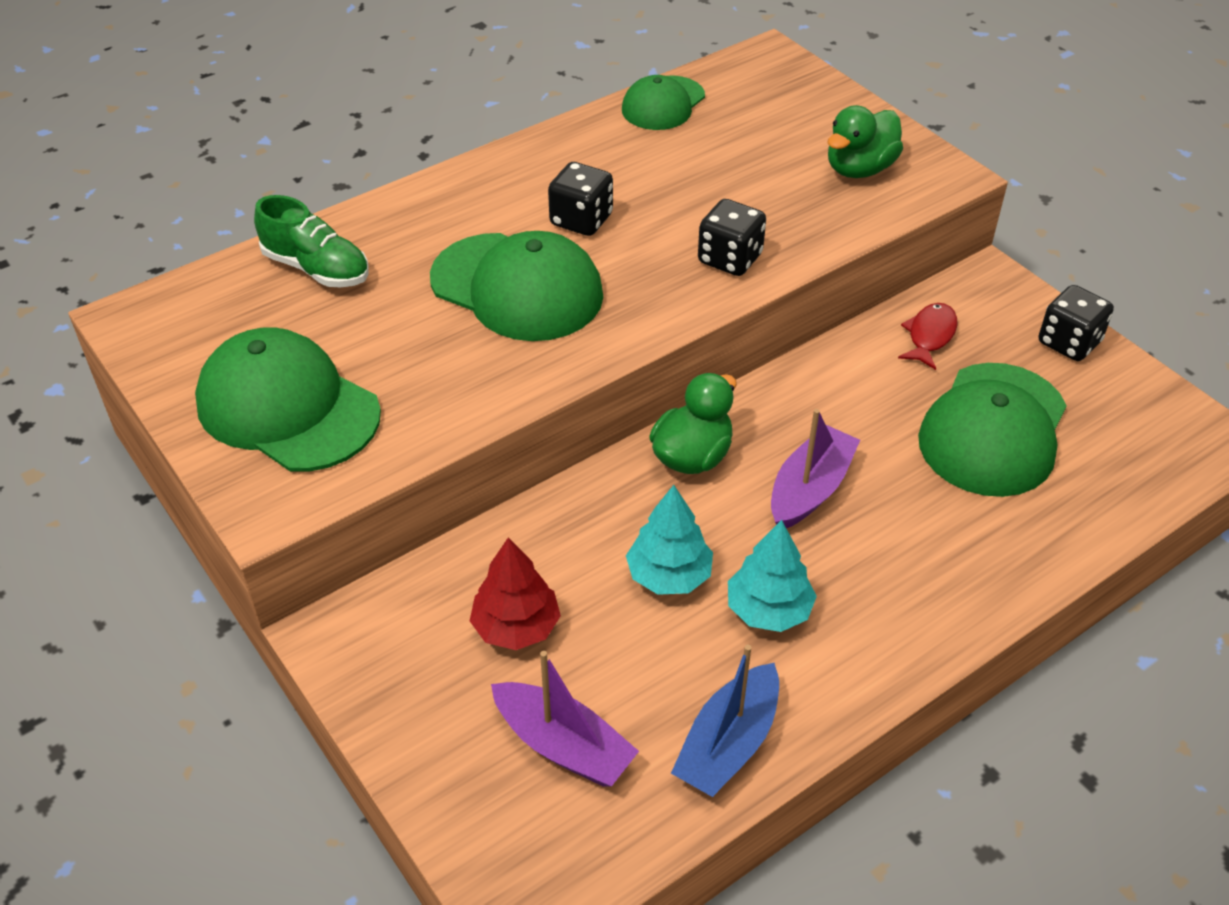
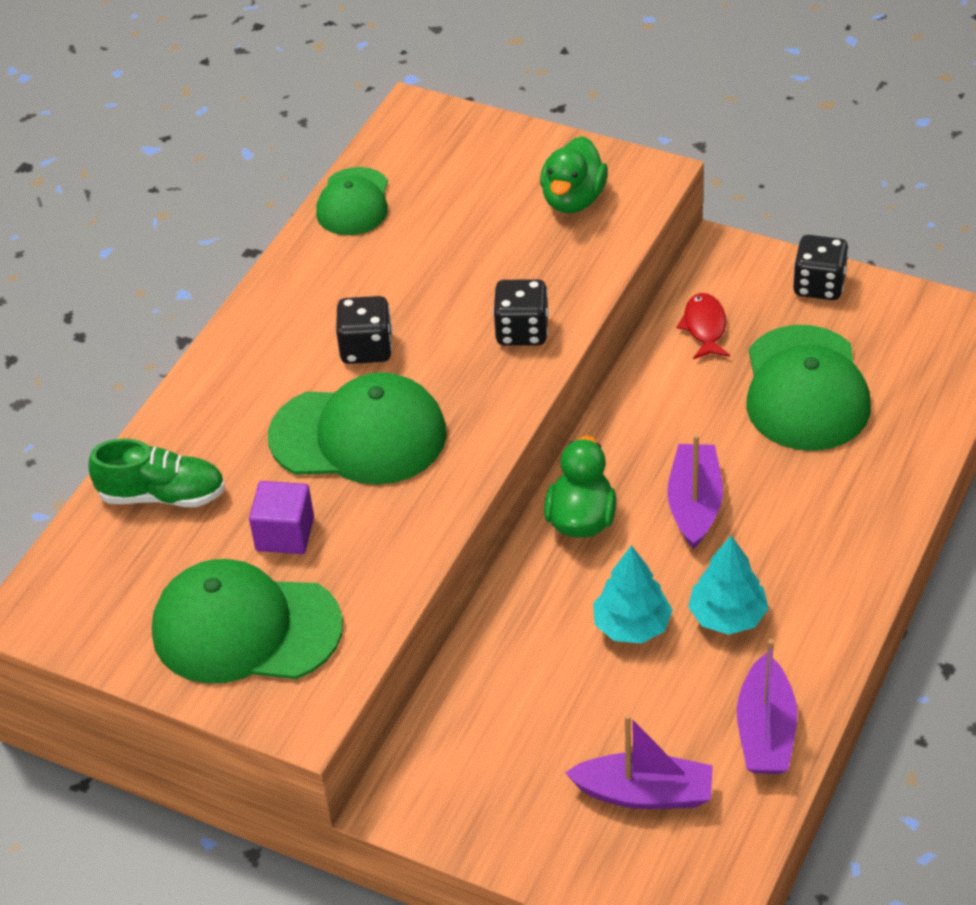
camera: 25 degrees left, 0 degrees up
(387, 342) = (285, 534): none -> purple cube
(516, 627) = (540, 724): red tree -> none
(728, 743) = (766, 731): blue boat -> purple boat

